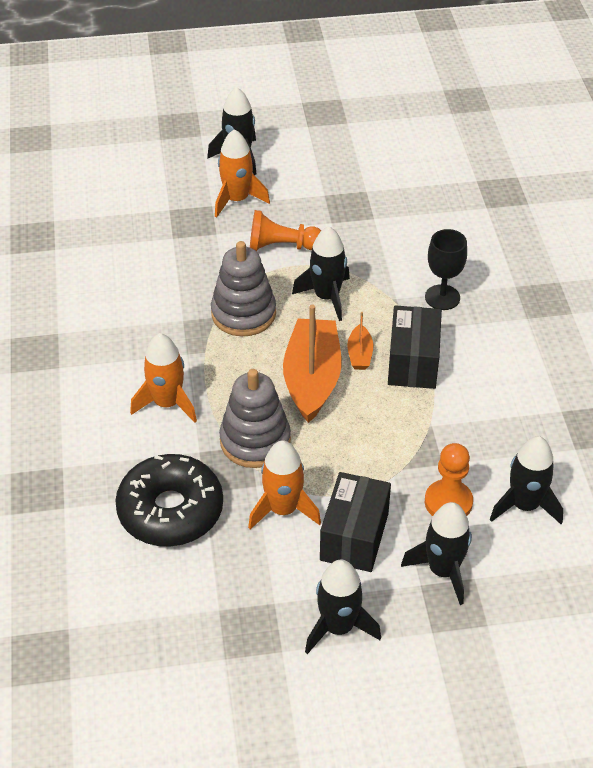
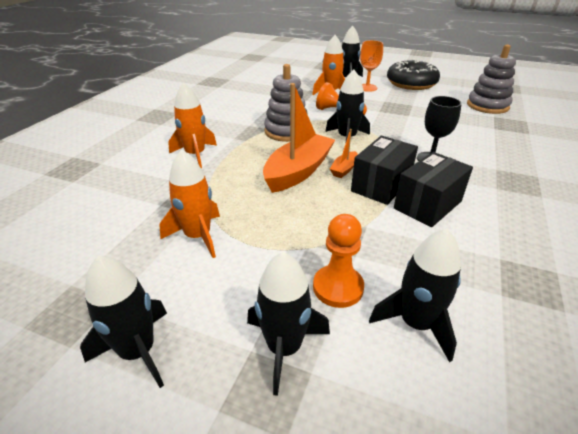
camera: 30 degrees right, 10 degrees down
(170, 510) = (126, 207): black donut -> black donut (411, 83)
(255, 441) = (225, 190): grey stacking toy -> grey stacking toy (487, 106)
(281, 169) = (367, 88): none -> orange goblet
(354, 536) = (231, 278): black box -> black box (427, 205)

